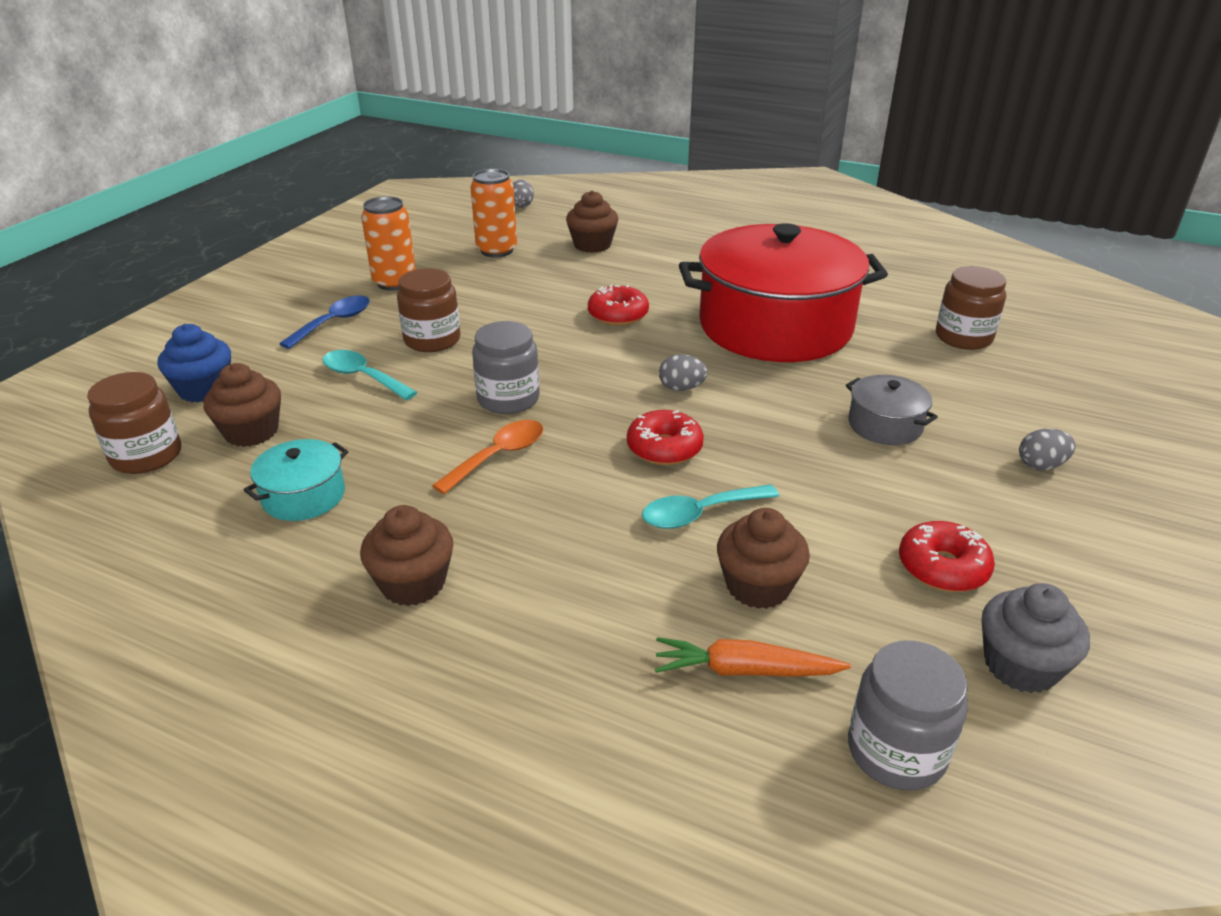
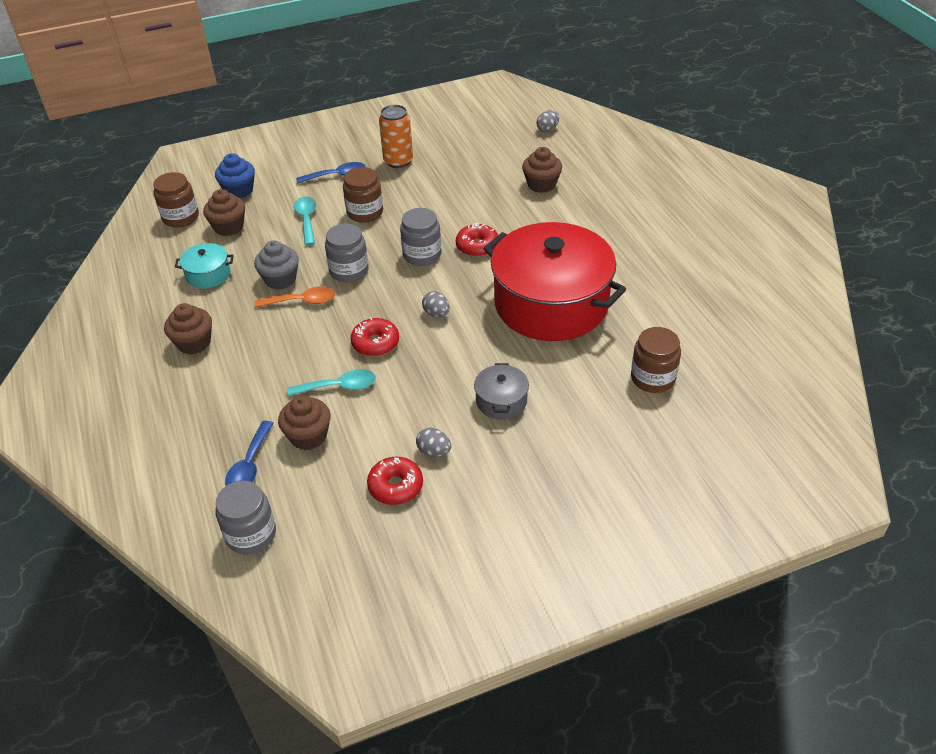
camera: 45 degrees right, 10 degrees up
(497, 250) = (481, 162): orange can -> none
(570, 347) = (422, 255): none -> grey jar
(700, 513) = (339, 387): turquoise spoon -> turquoise spoon turned 150 degrees clockwise
(744, 670) = (249, 464): orange carrot -> blue spoon
(1020, 665) = (351, 547): grey cupcake -> grey cupcake (280, 279)
(1041, 465) = (541, 477): grey egg -> grey egg (434, 451)

